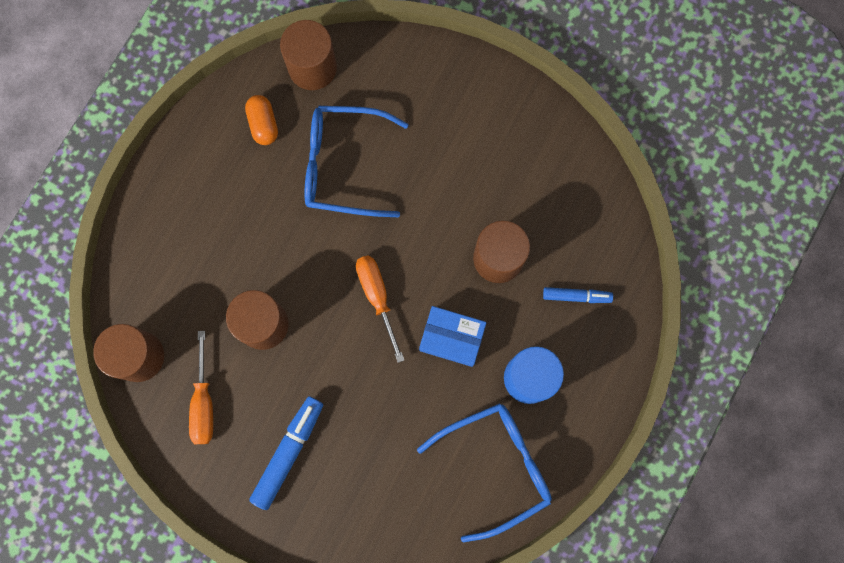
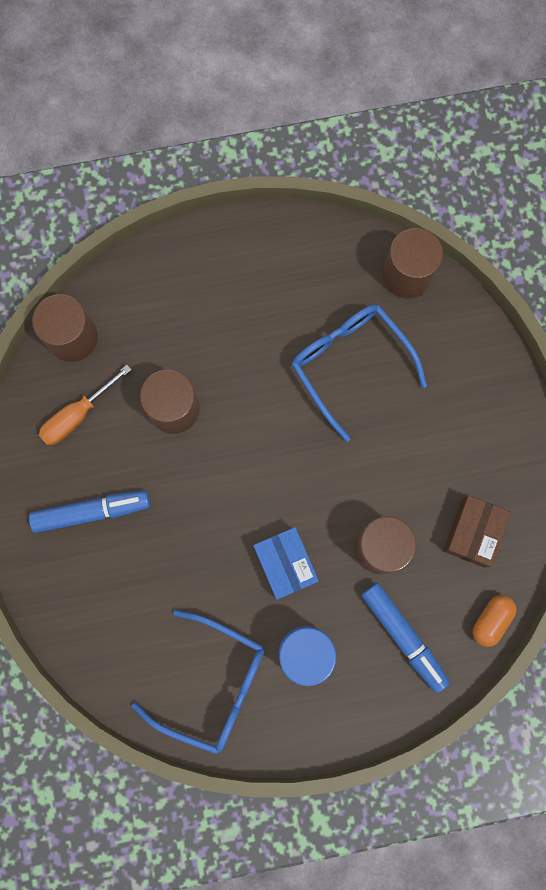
camera: 50 degrees right, 0 degrees up
(263, 124) = (329, 276): orange capsule -> orange capsule (491, 620)
(377, 297) = (268, 478): orange screwdriver -> none
(543, 182) = (473, 533): none -> brown box
(576, 296) = (403, 637): blue marker -> blue marker, size x1.67

